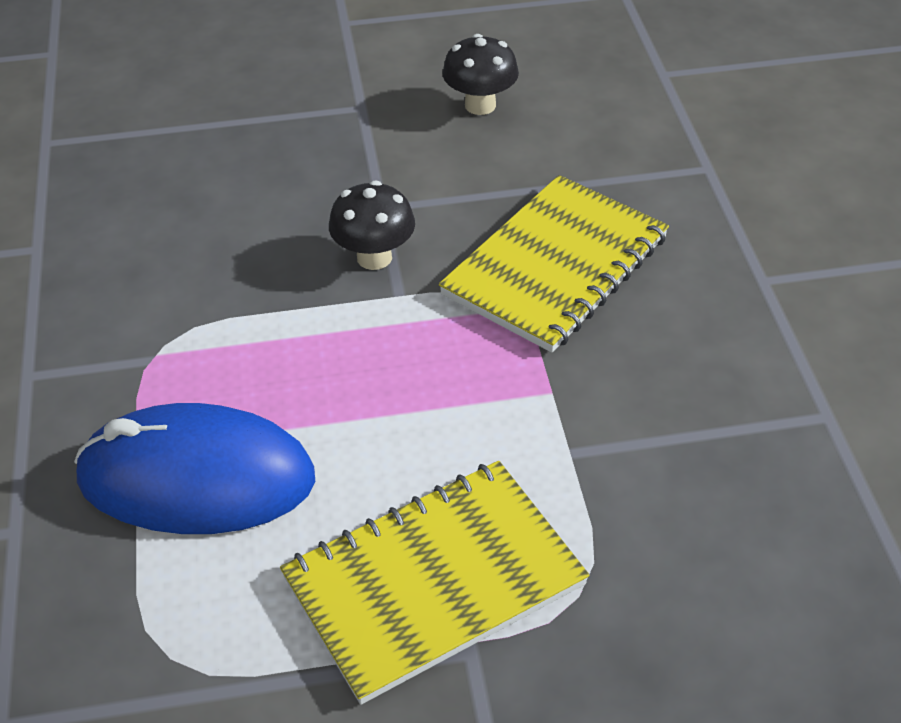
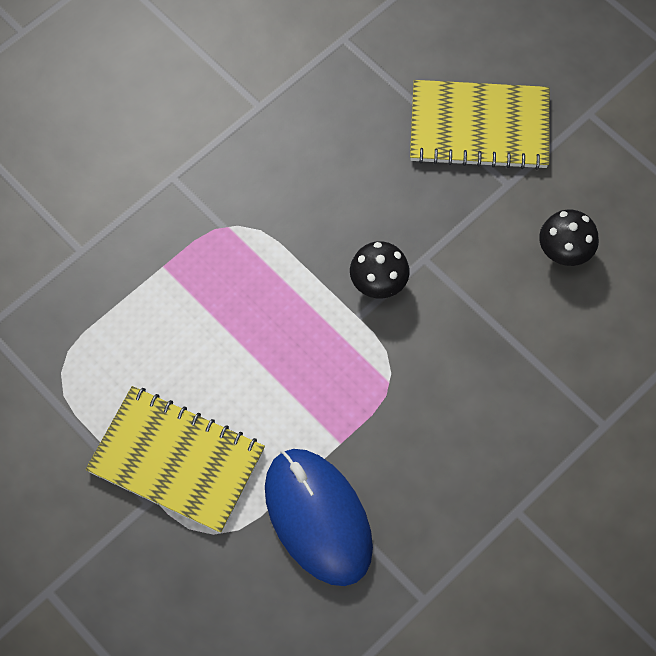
camera: 55 degrees right, 20 degrees up
(196, 479) = (163, 308): blue mouse -> blue mouse (318, 518)
(556, 266) = (443, 387): yellow notebook -> yellow notebook (479, 127)

